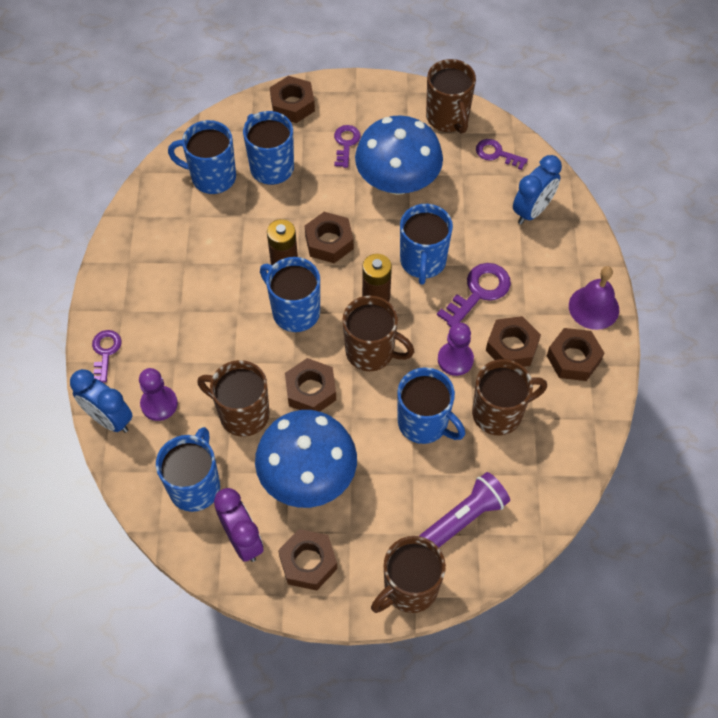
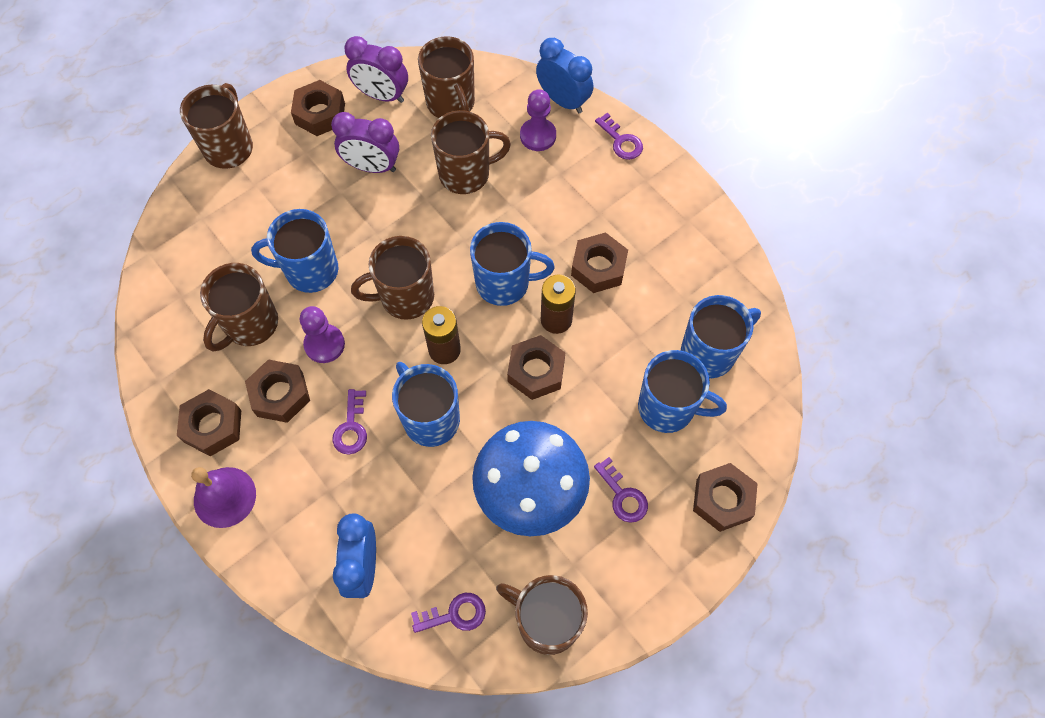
camera: 140 degrees right, 5 degrees up
(109, 419) = (563, 101): blue clock -> blue clock turned 45 degrees clockwise
(195, 486) = (451, 104): blue mug -> brown mug
(307, 476) = (372, 167): blue mushroom -> purple clock
(311, 390) = (428, 229): brown nut -> brown nut (598, 267)
(463, 518) = (221, 221): purple flashlight -> none
(479, 292) = (351, 427): purple key -> purple key, size x0.65

